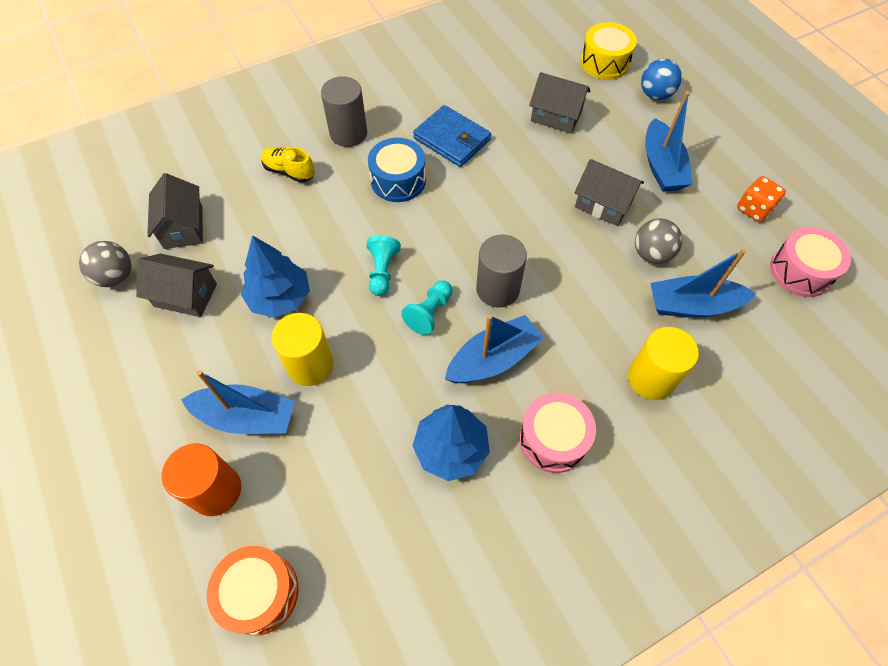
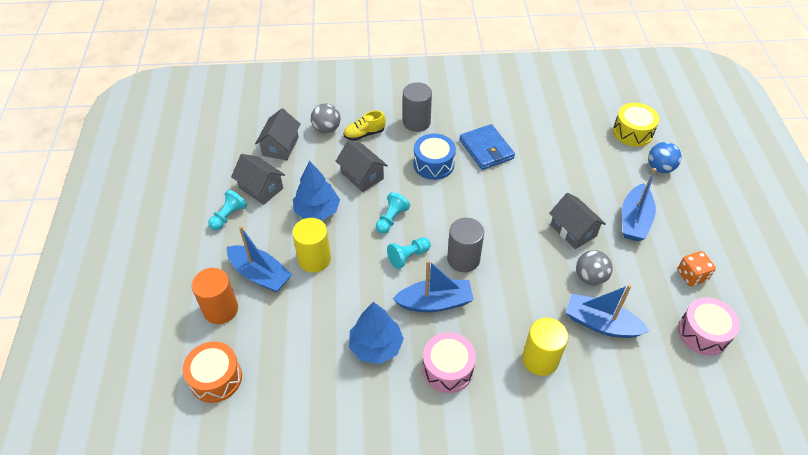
camera: 25 degrees right, 10 degrees down
(116, 276) = (226, 162): grey ball -> grey ball (326, 129)
(159, 352) = (228, 216): none -> turquoise pawn
(289, 171) = (364, 134): yellow shoe -> yellow shoe turned 75 degrees counterclockwise
(556, 116) = (572, 158): grey house -> grey house (362, 176)

